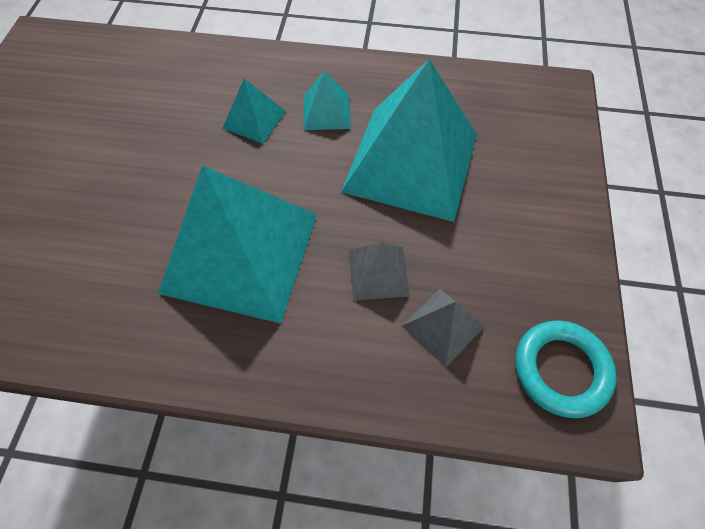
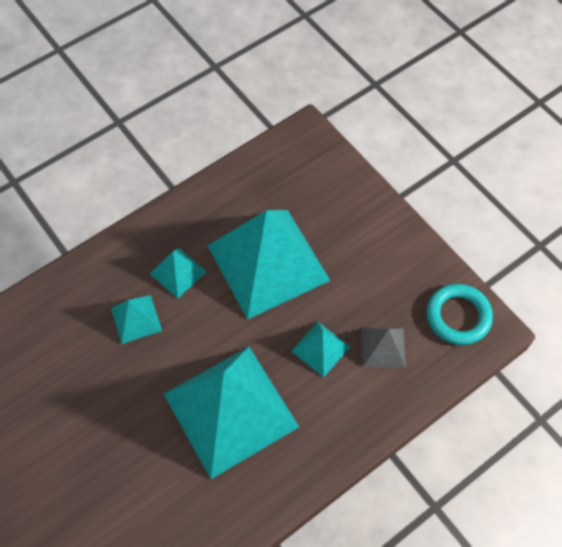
camera: 45 degrees left, 0 degrees up
(378, 272) = (320, 349): grey pyramid -> turquoise pyramid

